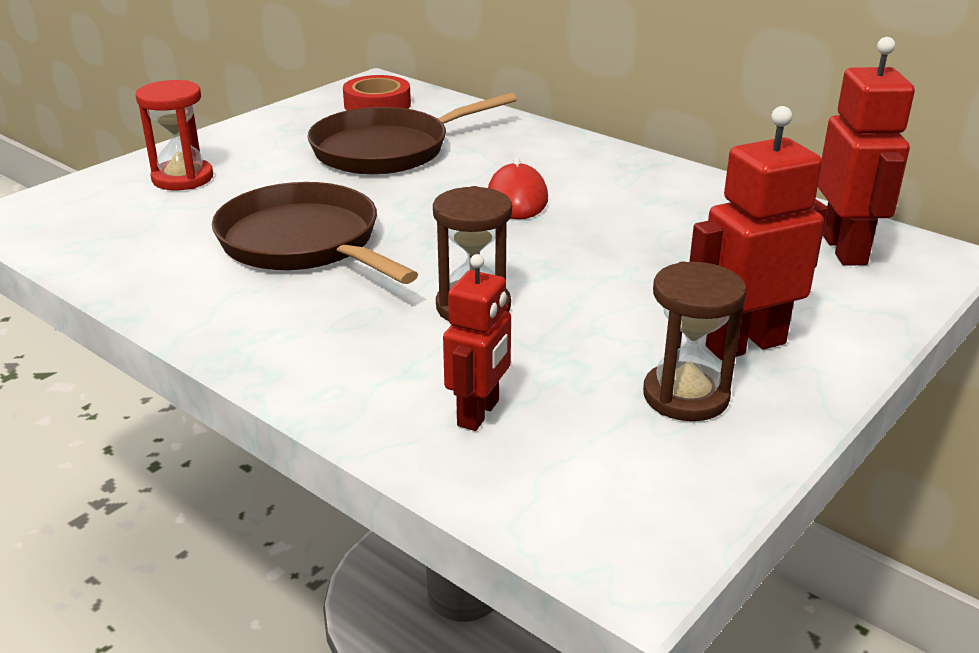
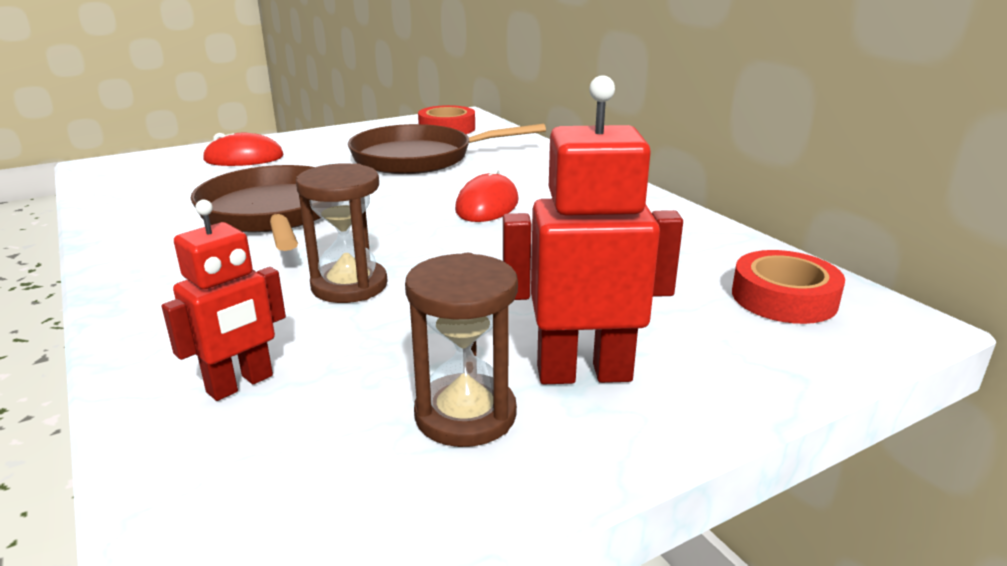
camera: 20 degrees right, 5 degrees down
(182, 178) = (244, 158): red hourglass -> red mouse
(845, 250) = (784, 298): red robot -> red tape

